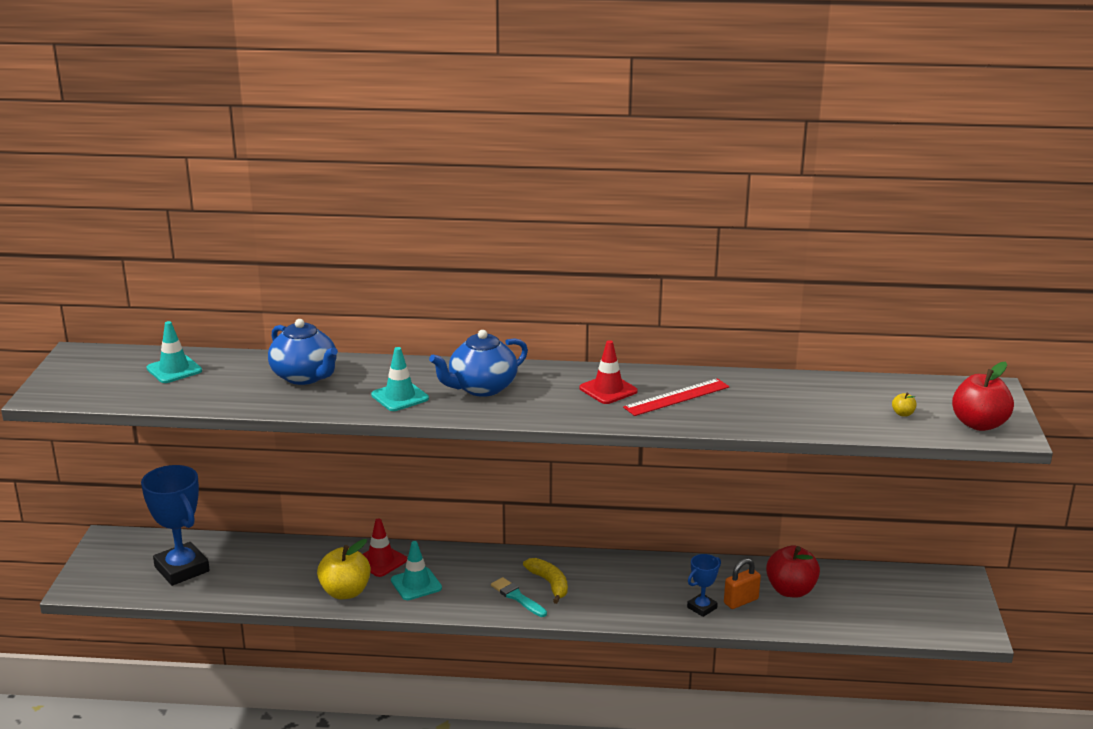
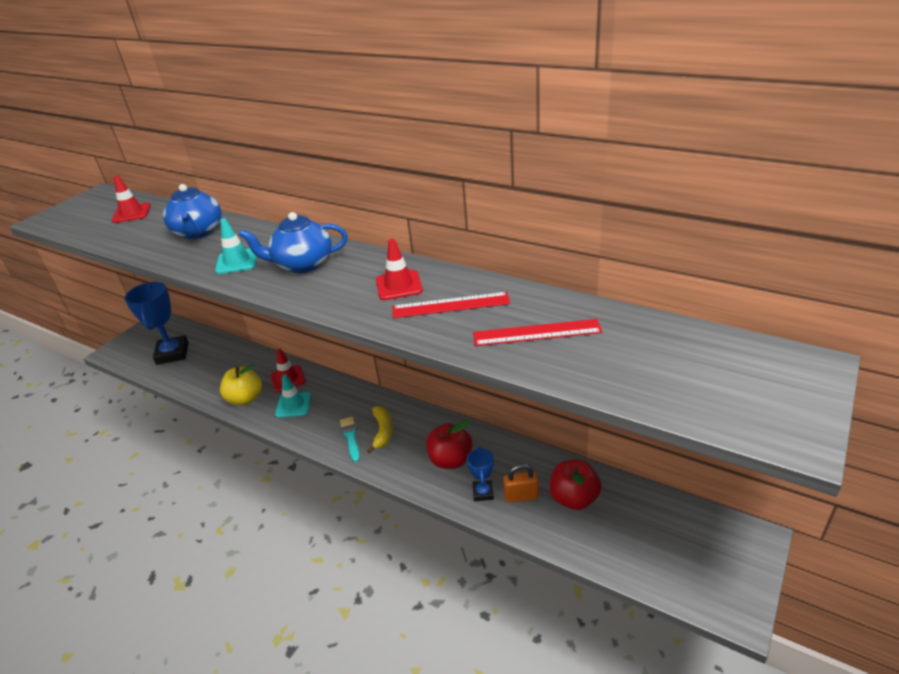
camera: 30 degrees right, 10 degrees up
(174, 370) = (131, 213): turquoise traffic cone -> red traffic cone
(702, 608) = (483, 492): blue trophy -> blue trophy turned 75 degrees counterclockwise
(774, 404) = (536, 333): none -> red ruler
(903, 414) = (671, 376): yellow apple -> none
(979, 424) = (760, 413): red apple -> red apple (450, 460)

